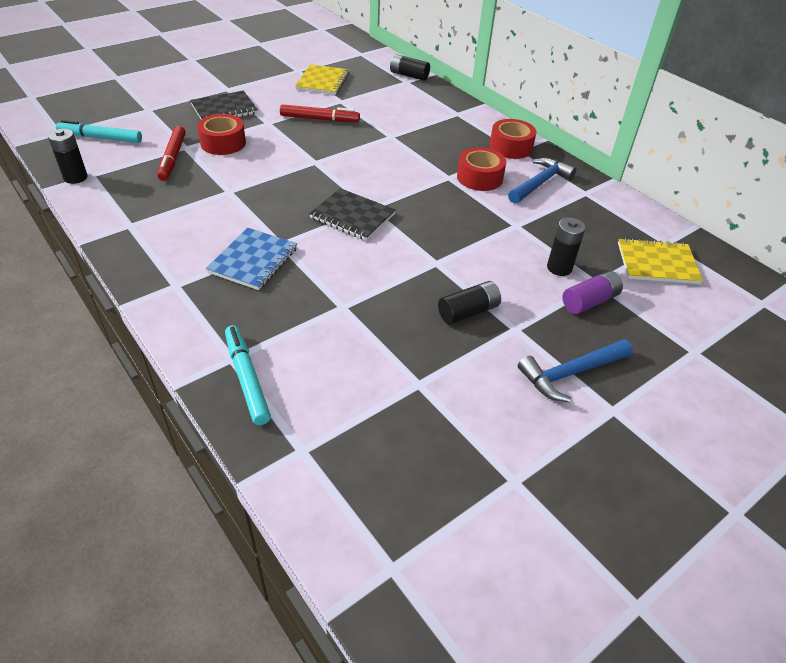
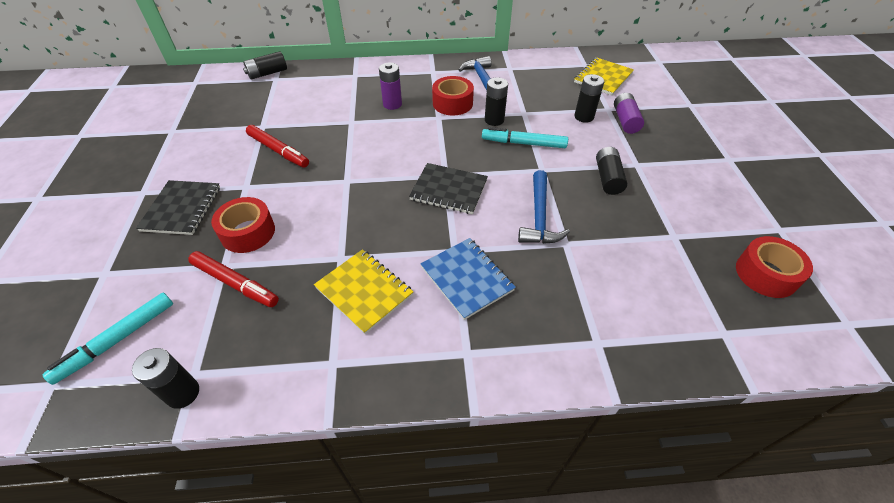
camera: 55 degrees left, 5 degrees up
(247, 378) = (628, 341): turquoise marker -> turquoise marker (523, 143)
(319, 119) = (278, 151): red marker -> red marker turned 90 degrees clockwise
(323, 81) = (214, 123): yellow notebook -> yellow notebook (364, 291)
(352, 216) = (449, 190): black notebook -> black notebook turned 45 degrees clockwise
(438, 147) = (392, 104): none -> purple battery
(482, 210) = (494, 120): none -> black battery
(511, 147) = (426, 72): red tape -> red tape (766, 274)
(570, 373) = (690, 161): blue hammer -> blue hammer (539, 217)

